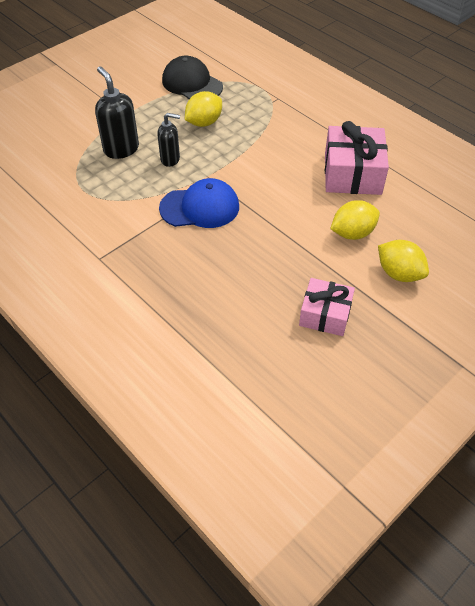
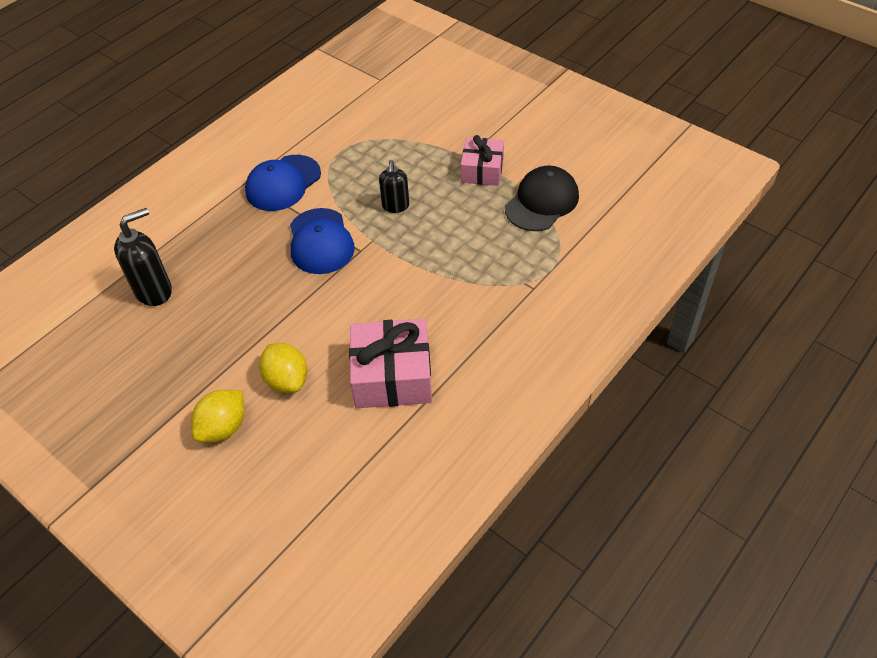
camera: 85 degrees right, 0 degrees up
(113, 231) = (283, 183): none -> blue cap
(121, 149) = (407, 165): black soap dispenser -> black soap dispenser (154, 291)
(204, 122) = (466, 224): yellow lemon -> none
(325, 314) = (168, 361): pink gift -> pink gift (482, 170)

